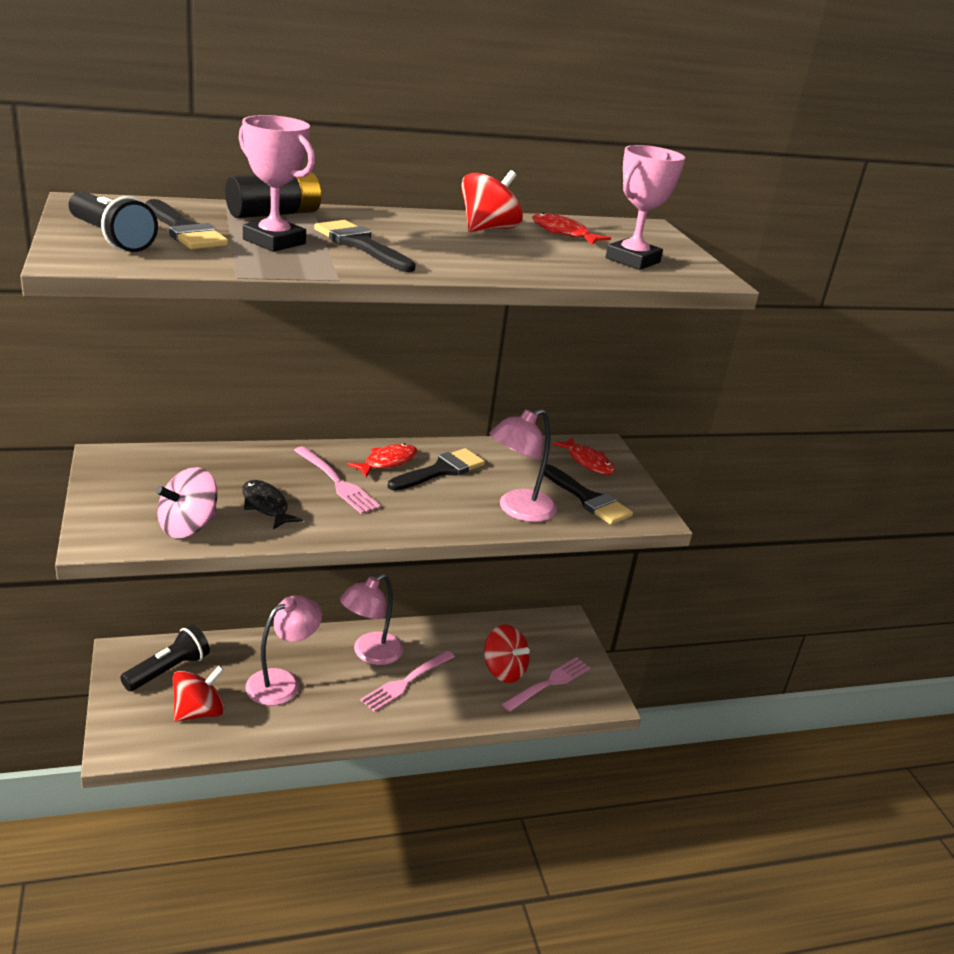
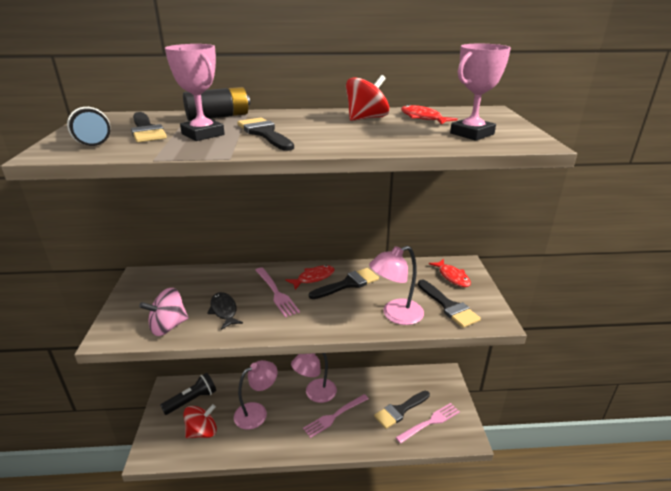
camera: 15 degrees right, 0 degrees up
(503, 670) = (400, 410): red spinning top -> black brush

